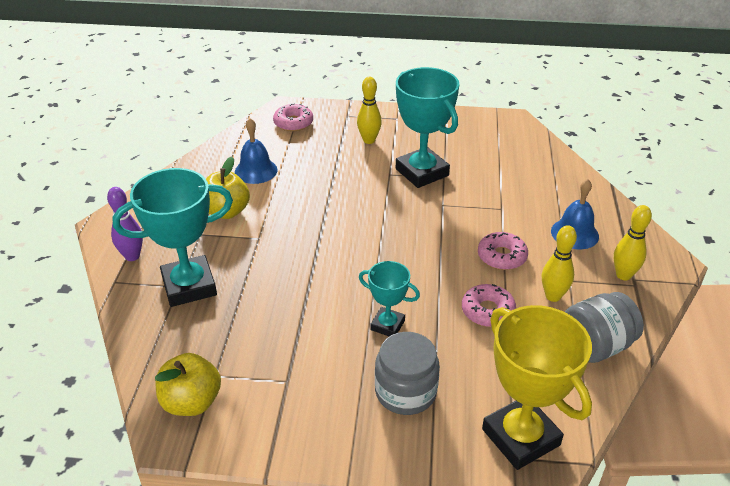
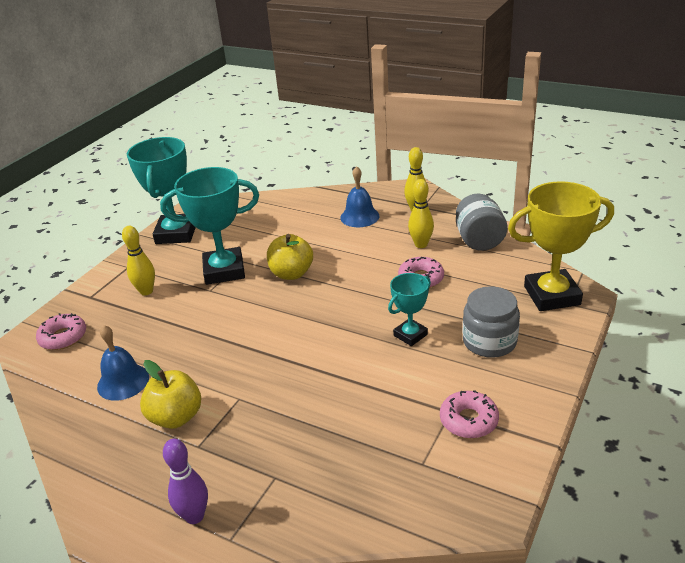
camera: 65 degrees left, 5 degrees down
(189, 286) = (280, 467): turquoise trophy -> turquoise trophy (176, 233)
(191, 402) = (452, 487): yellow apple -> yellow apple (291, 273)
(501, 256) = (363, 256): pink donut -> pink donut (468, 420)

